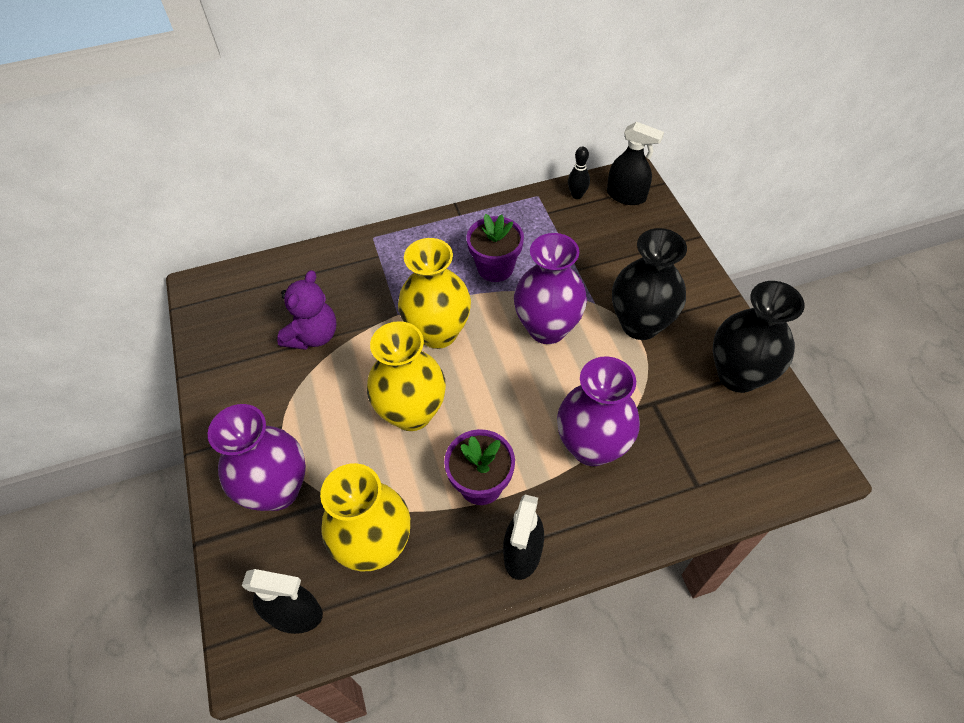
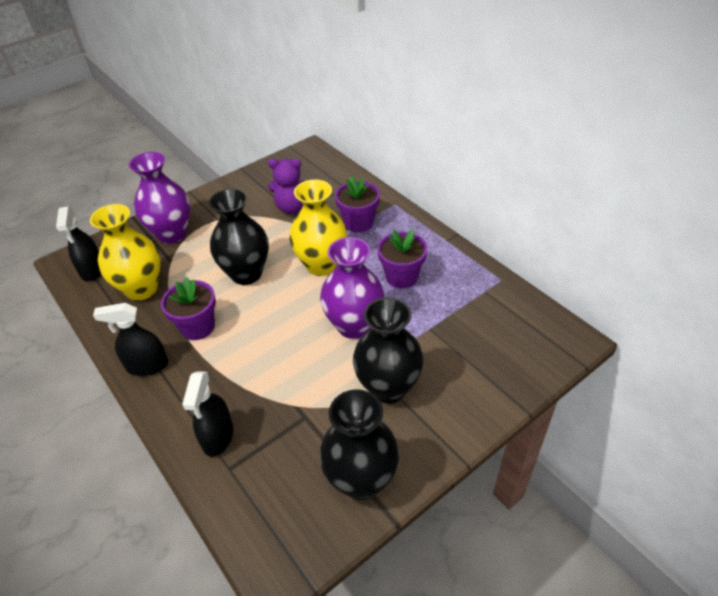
camera: 70 degrees right, 10 degrees down
(385, 279) = (358, 223): none -> purple flower pot
(412, 413) = (246, 274): yellow vase -> black vase
(577, 195) = (519, 305): black bowling pin -> none
(592, 446) = (247, 384): purple vase -> none
(626, 196) = (544, 340): black spray bottle -> black spray bottle (218, 437)

